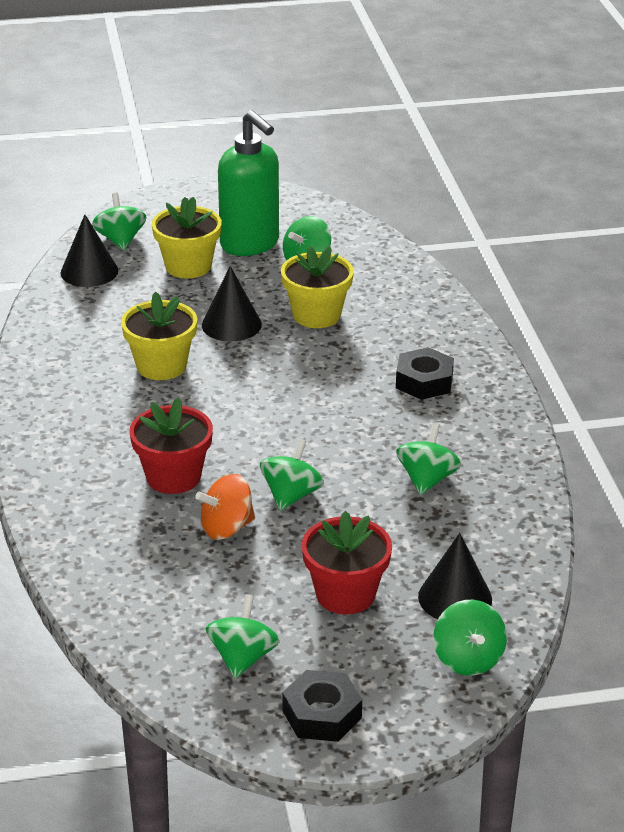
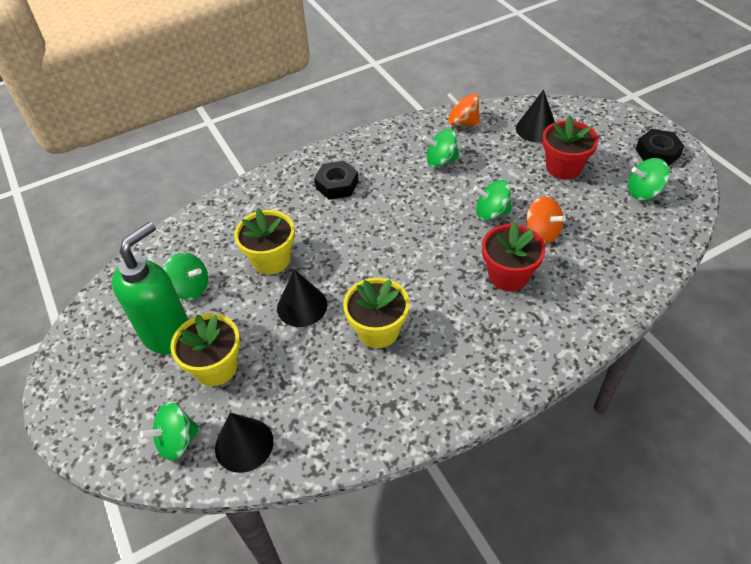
camera: 105 degrees left, 15 degrees up
(468, 659) = (578, 116): green spinning top -> none
(511, 525) = (462, 122): none -> orange spinning top

